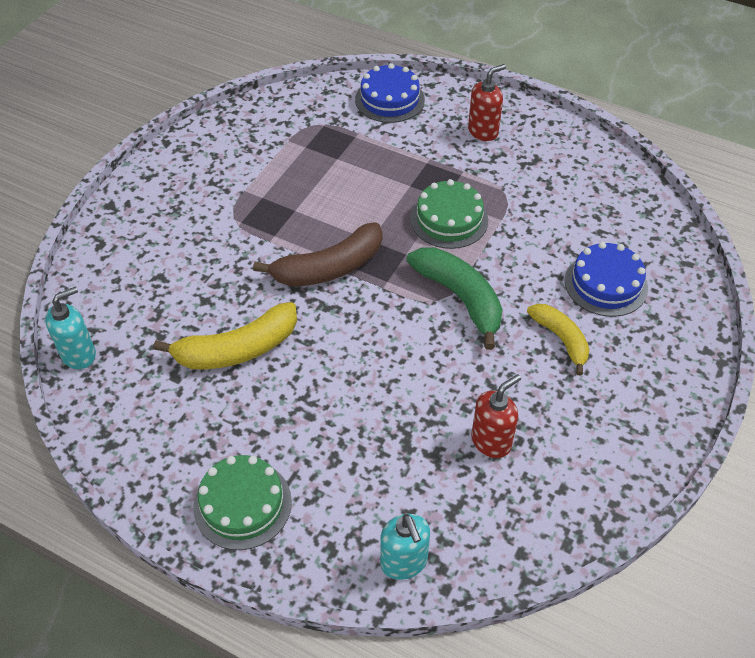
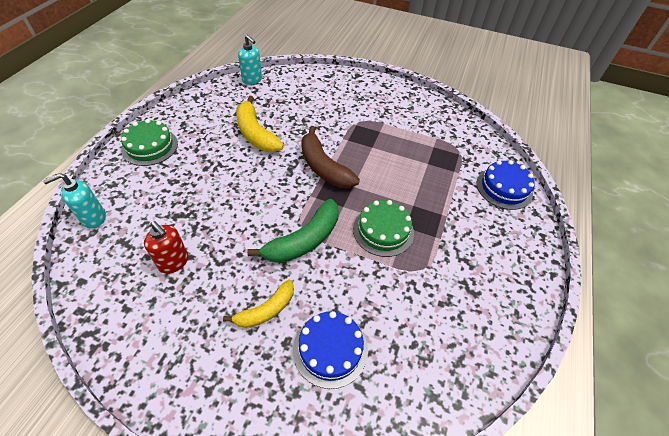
camera: 80 degrees right, 0 degrees up
(483, 131) = (493, 251): red soap dispenser -> none

